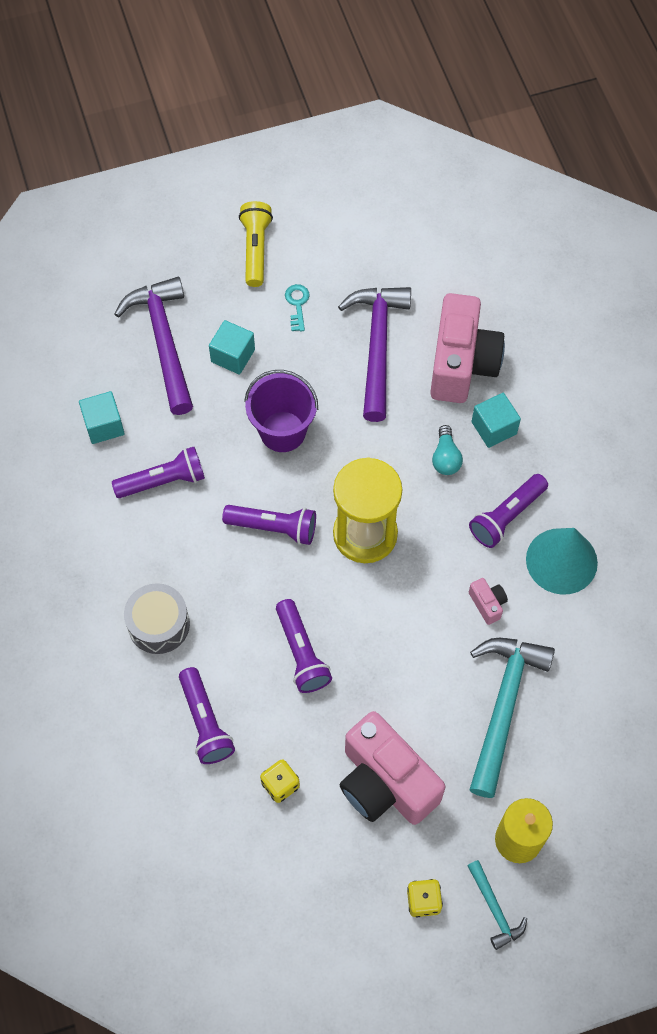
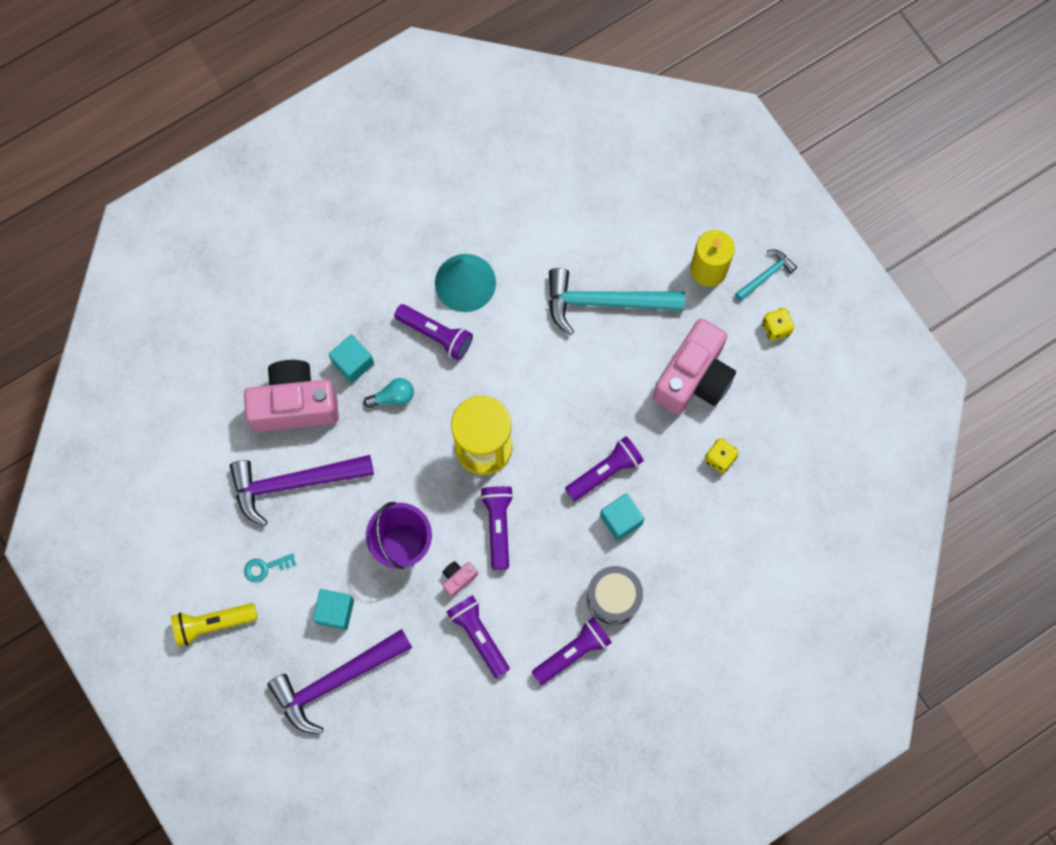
camera: 105 degrees left, 10 degrees up
(104, 425) = (437, 708): turquoise cube -> turquoise cube (621, 520)
(205, 722) = (687, 533): purple flashlight -> purple flashlight (573, 652)
(487, 604) = (520, 333): pink camera -> pink camera (458, 578)

